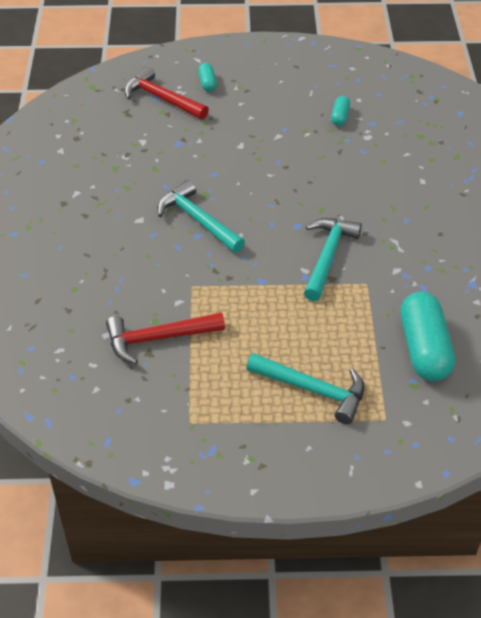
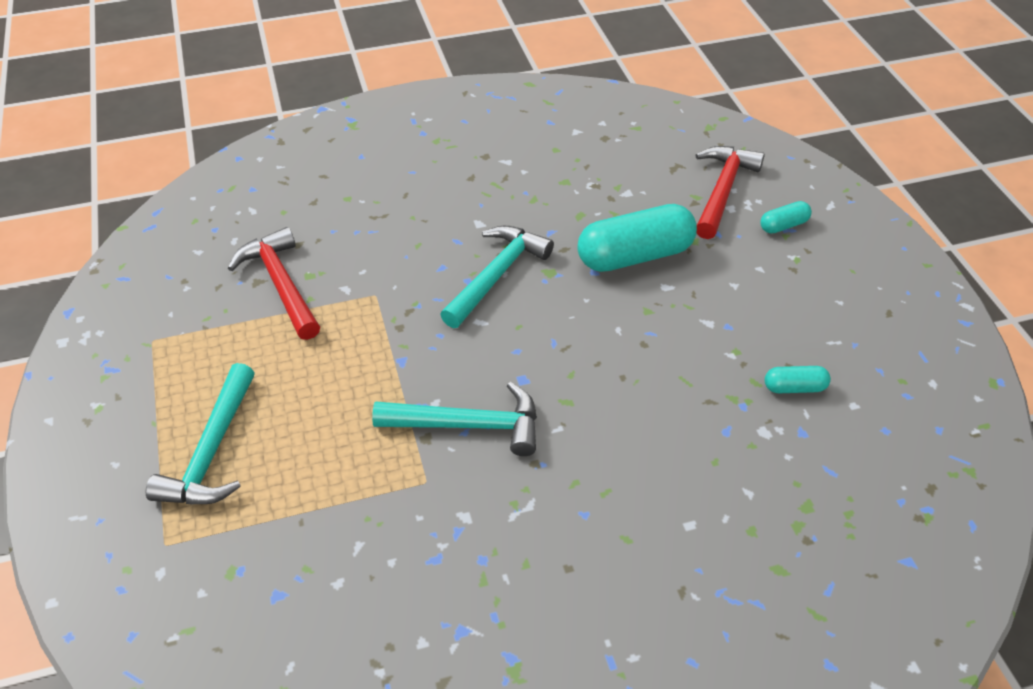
camera: 75 degrees right, 0 degrees up
(424, 348) = (305, 576): turquoise capsule -> turquoise capsule (635, 256)

